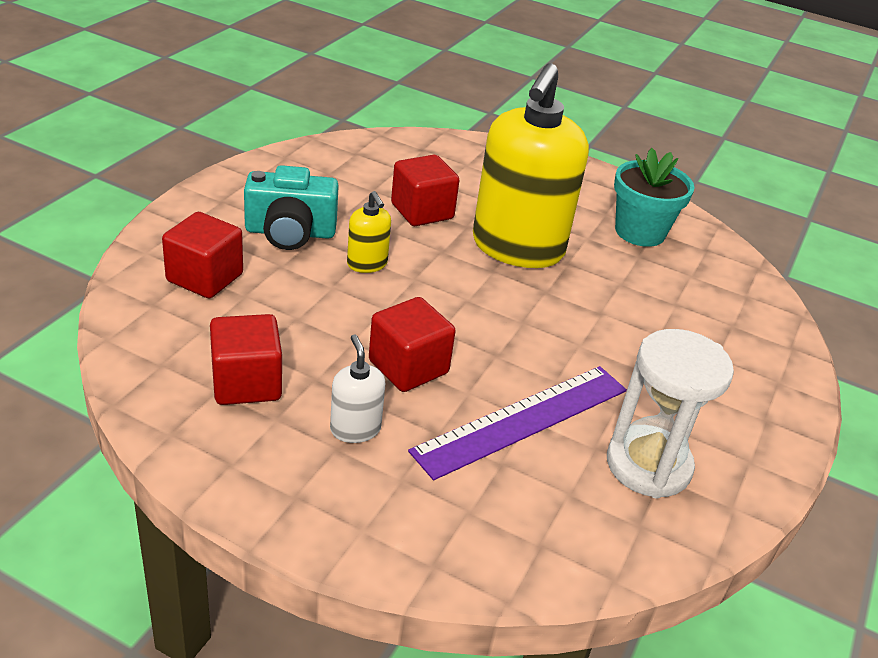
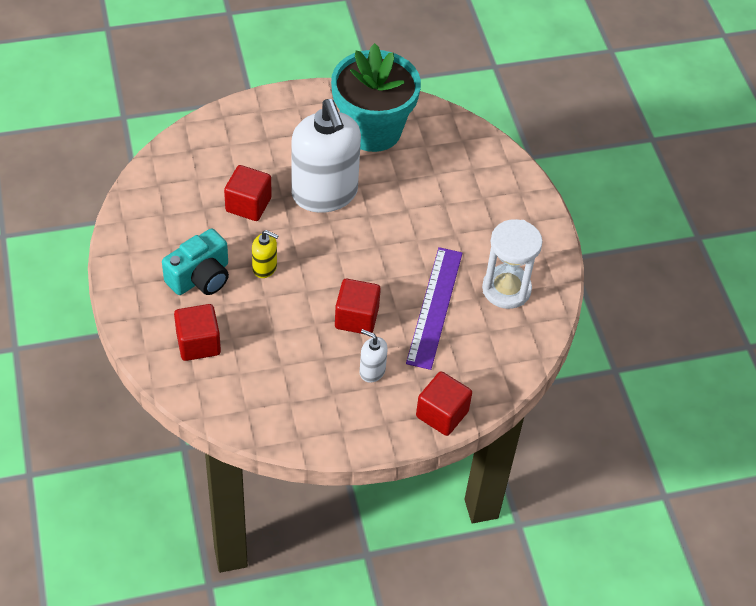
camera: 40 degrees left, 15 degrees up
(246, 383) = (298, 387): red cube -> red cube (442, 414)
(517, 248) = (324, 194): yellow soap dispenser -> white soap dispenser
(640, 232) = (372, 130): turquoise flower pot -> turquoise flower pot, size x1.60

